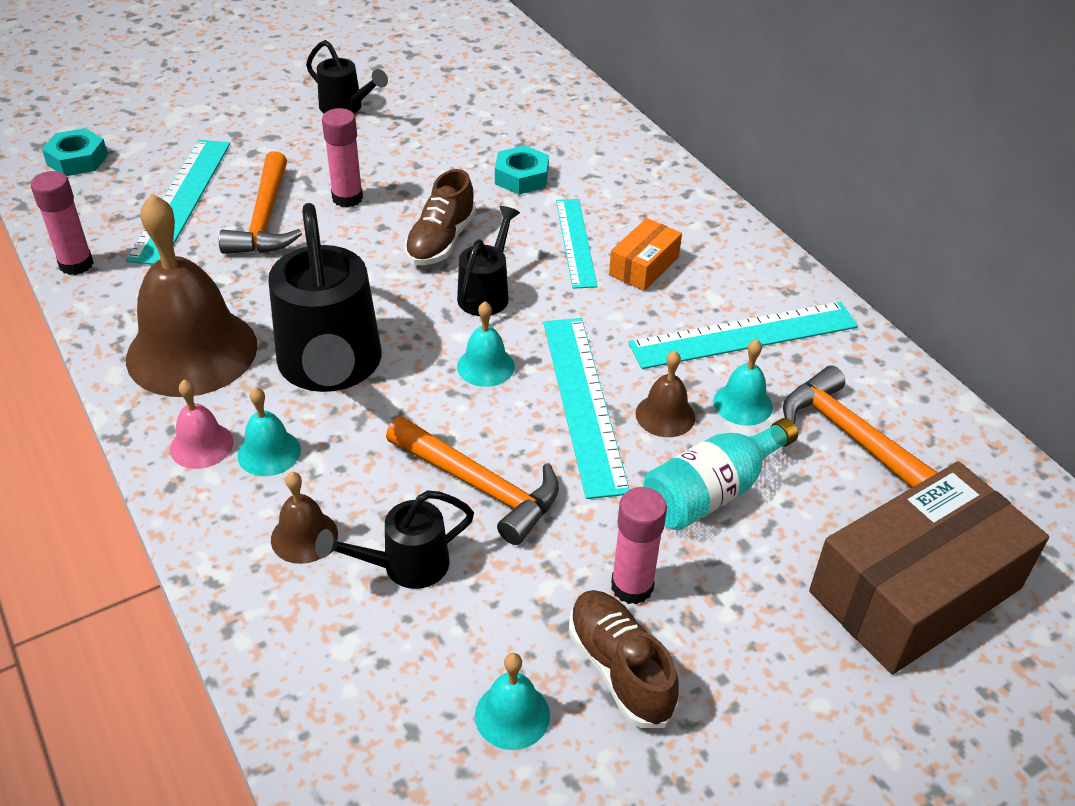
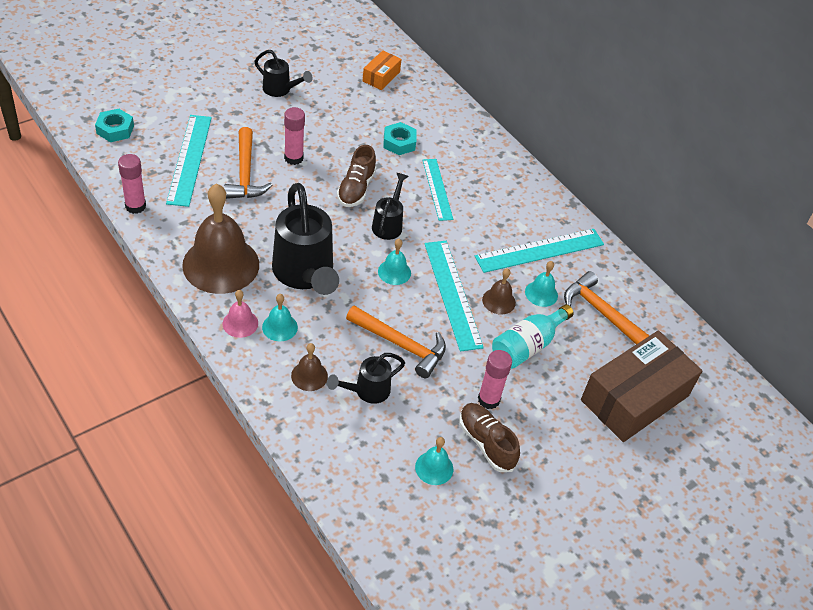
camera: 10 degrees left, 5 degrees up
(644, 266) = (479, 205): orange box -> orange box (381, 76)

